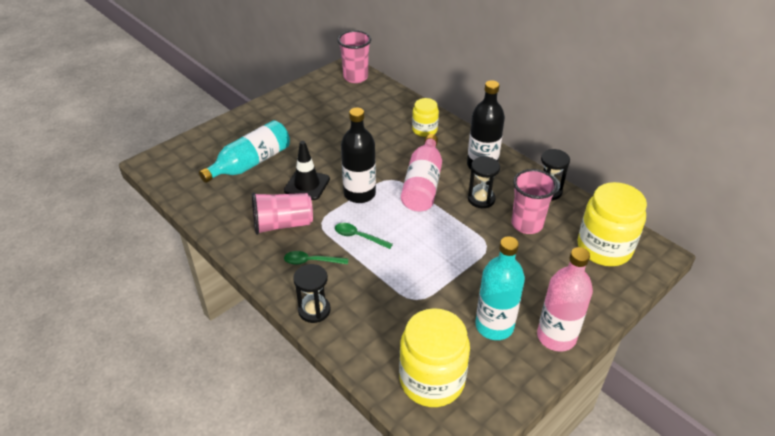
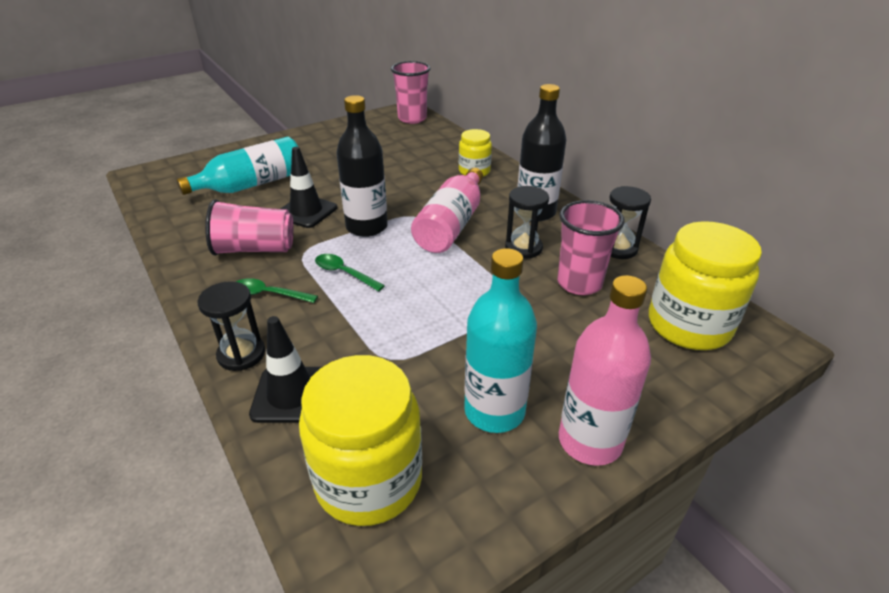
camera: 10 degrees right, 5 degrees down
(361, 333) = (291, 394): none -> black traffic cone

